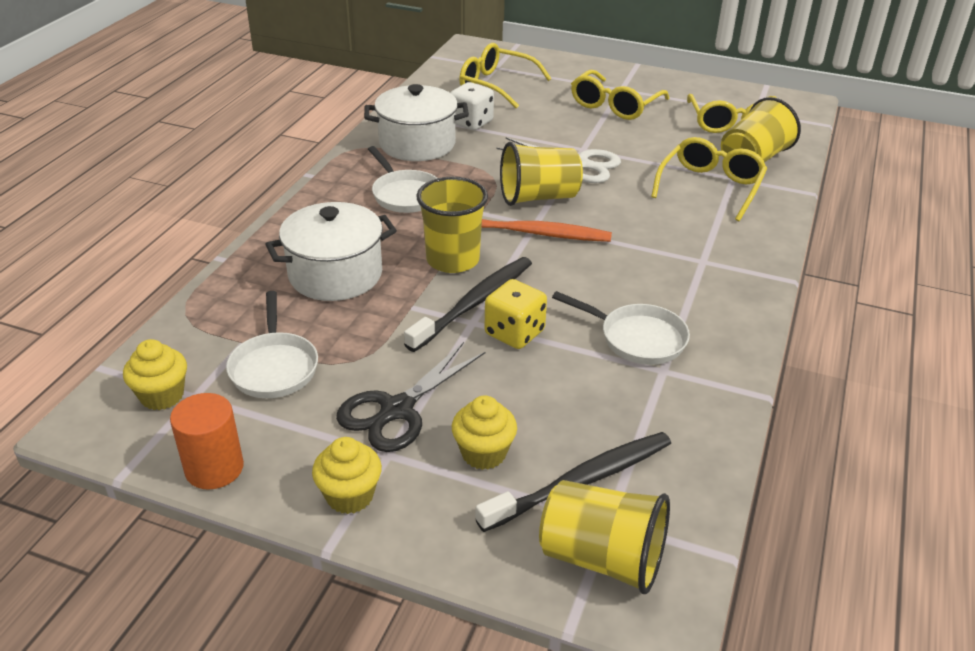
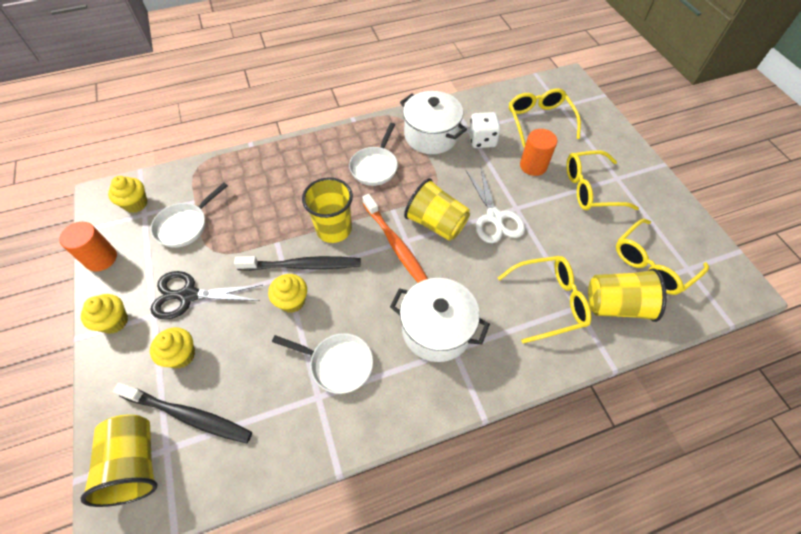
camera: 50 degrees right, 20 degrees up
(335, 274) = (276, 193): white pot -> white pot (436, 329)
(514, 333) = (292, 301): yellow dice -> yellow cupcake
(546, 115) = (533, 166): none -> orange cylinder
(637, 338) = (337, 364): white pan -> white pan turned 60 degrees counterclockwise

